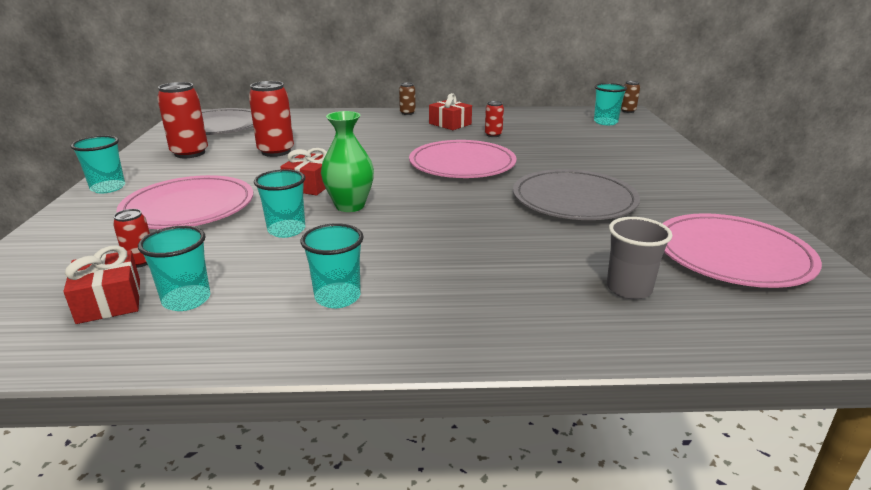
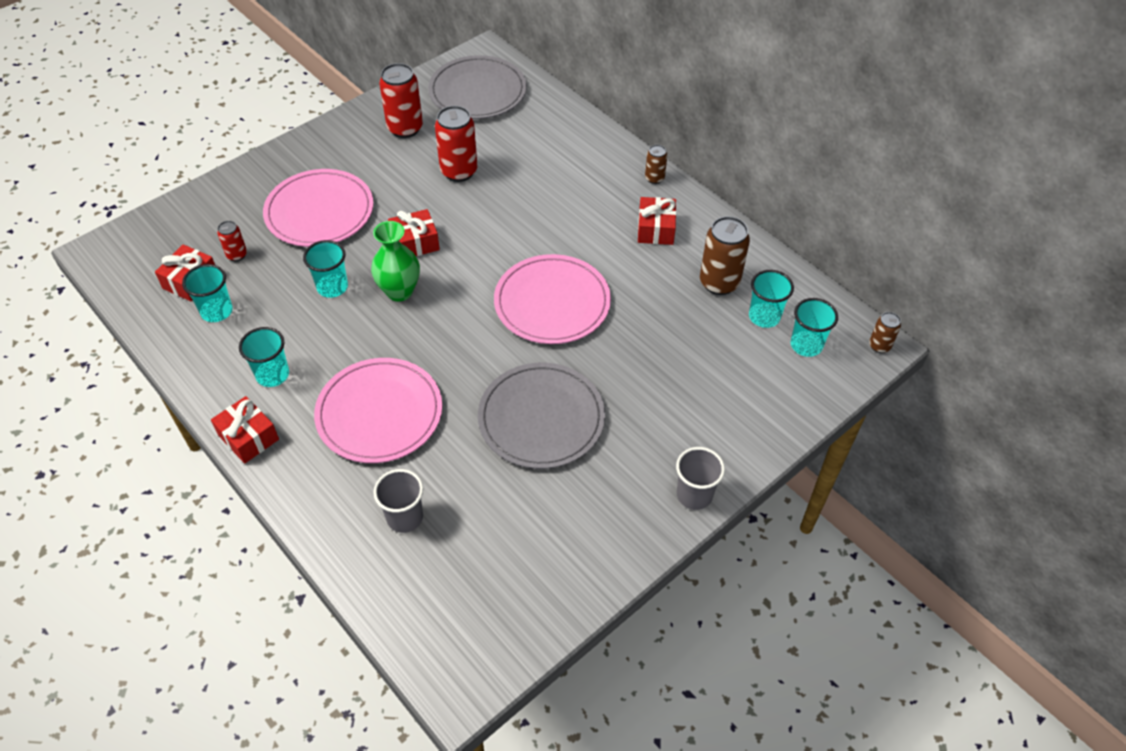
camera: 50 degrees right, 25 degrees up
(108, 188) = (309, 146): turquoise cup -> turquoise cup (764, 317)
(403, 345) = (248, 437): none -> red gift
(493, 135) = (657, 279): red can -> none
(523, 124) = (719, 283): none -> brown can
(706, 179) = (694, 495): none -> grey cup
(732, 255) = (518, 563): pink plate -> pink plate (379, 413)

